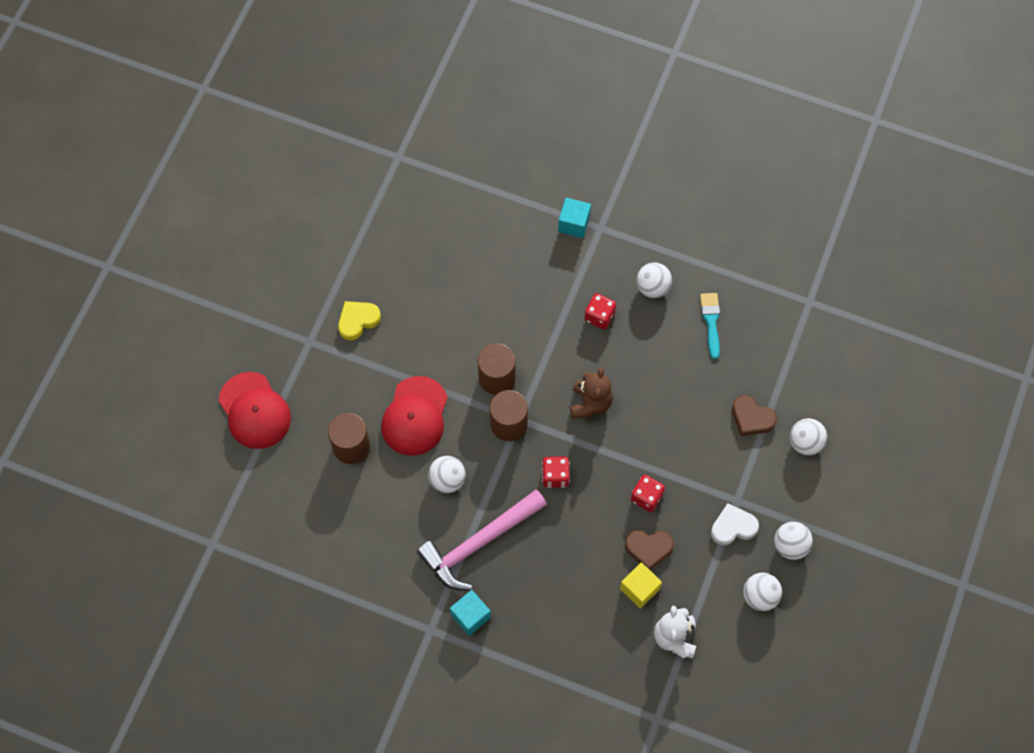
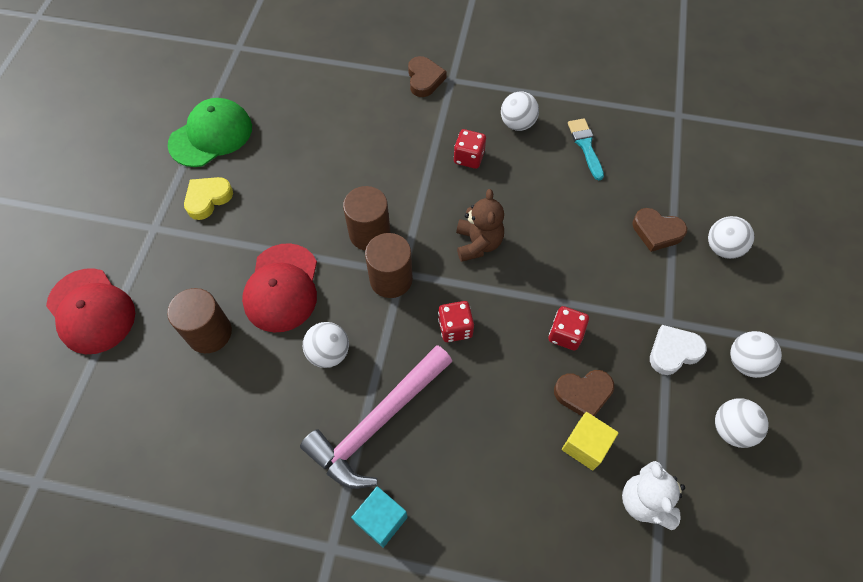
camera: 10 degrees left, 5 degrees down
(365, 254) = (211, 135): none -> green cap
(574, 224) = (424, 79): turquoise cube -> brown heart

